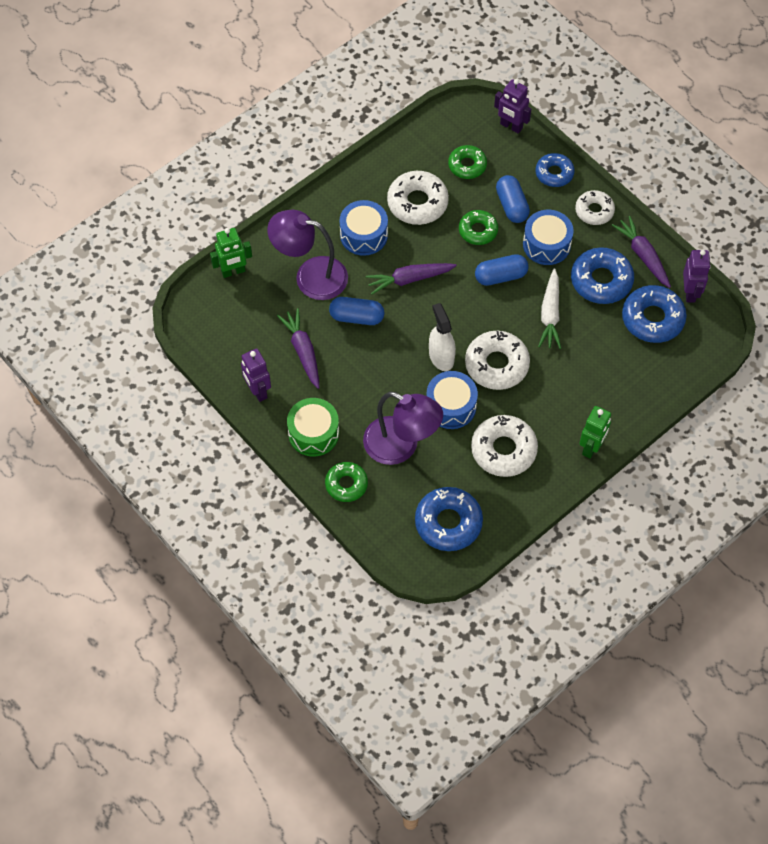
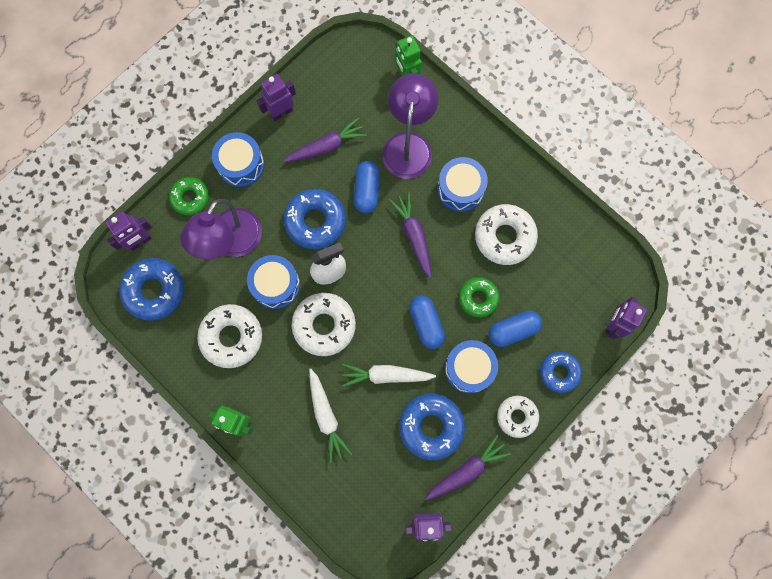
camera: 85 degrees right, 15 degrees up
(313, 433) = (241, 164): green drum -> blue drum
(391, 536) = (140, 241): none -> purple robot
(467, 165) = (557, 282): green donut -> none
(588, 368) = (326, 416): none -> white carrot
(652, 319) = (390, 482): blue donut -> blue donut (315, 221)

